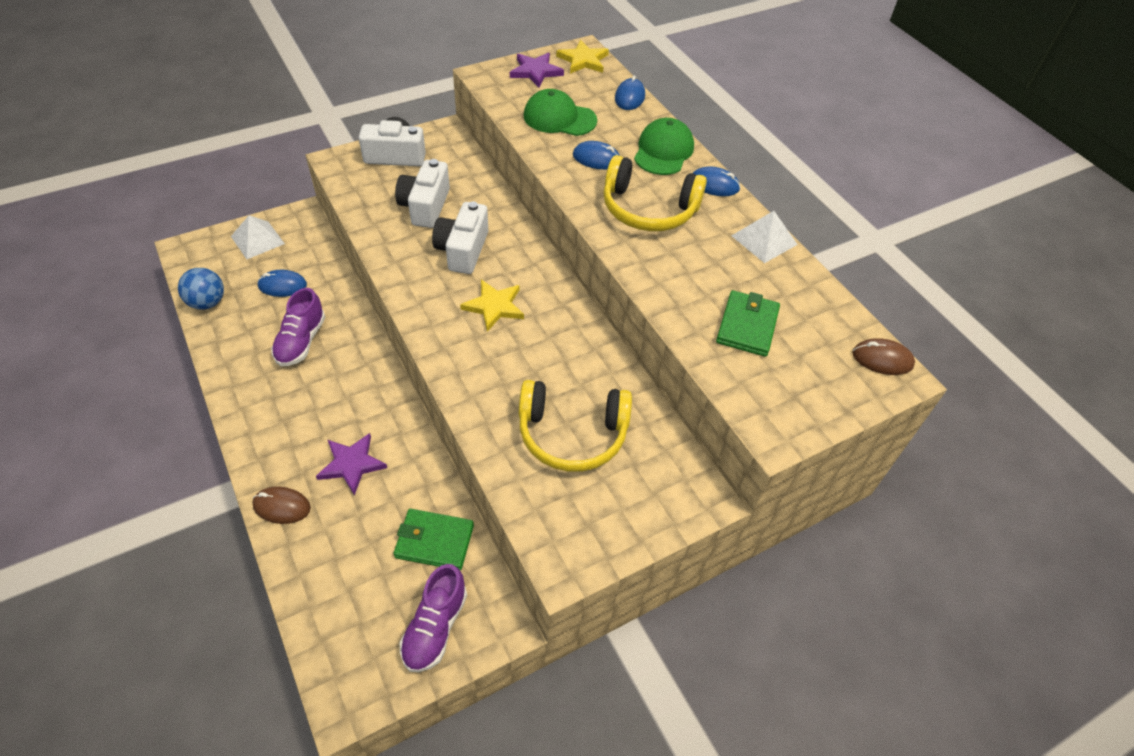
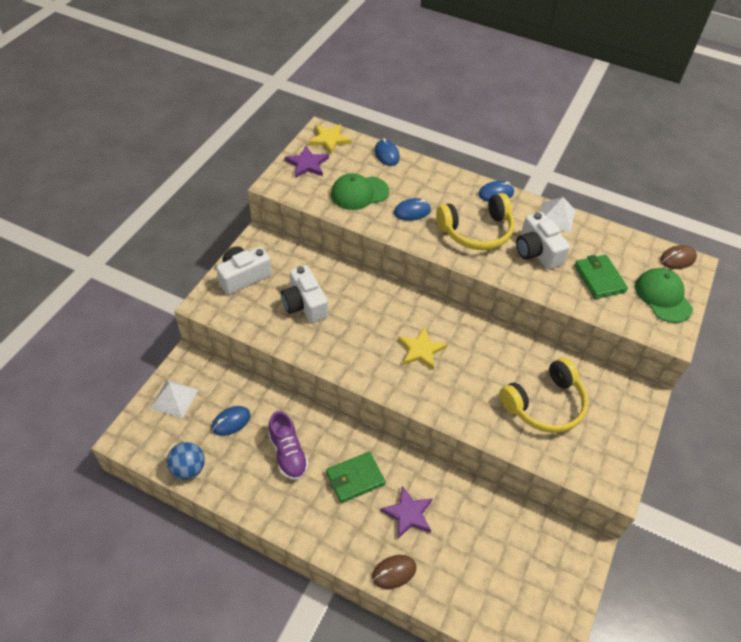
camera: 35 degrees left, 0 degrees up
(434, 541) = (504, 526): green wallet -> green wallet (355, 478)
(435, 627) = (555, 576): purple shoe -> none
(462, 250) = (362, 322): white camera -> white camera (537, 251)
(663, 151) = (445, 185): green cap -> green cap (663, 297)

